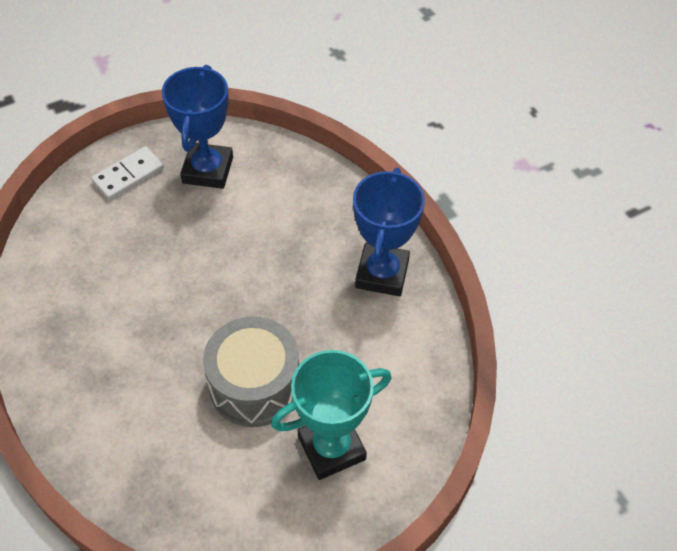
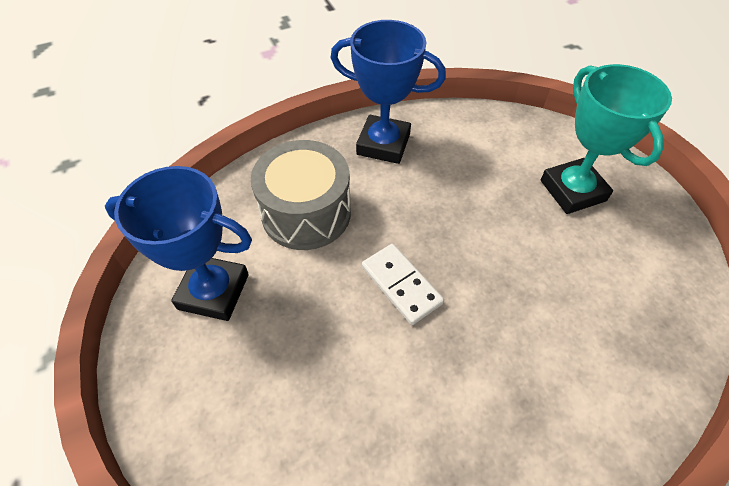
camera: 85 degrees left, 0 degrees up
(128, 175) = (196, 392): white domino -> white domino (401, 285)
(255, 385) = (516, 247): grey drum -> grey drum (306, 213)

